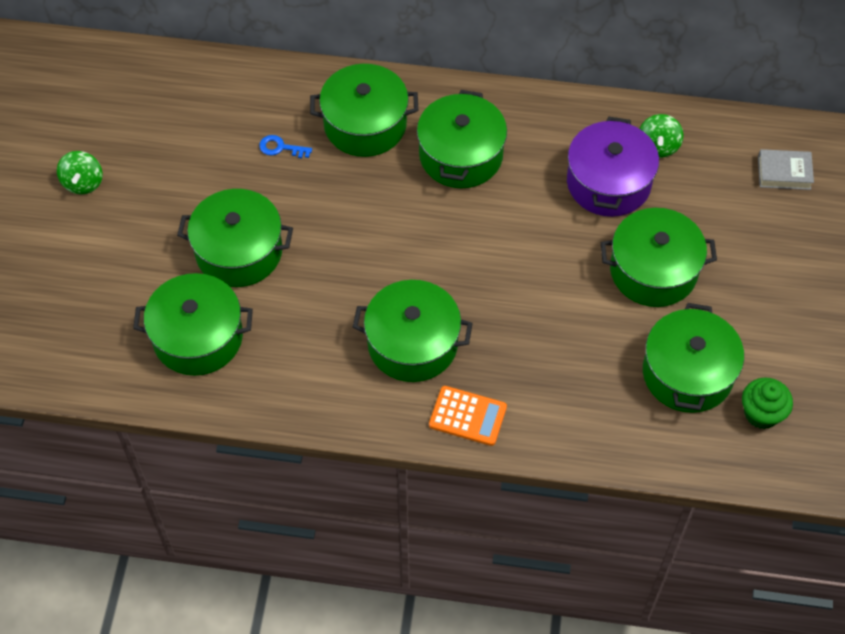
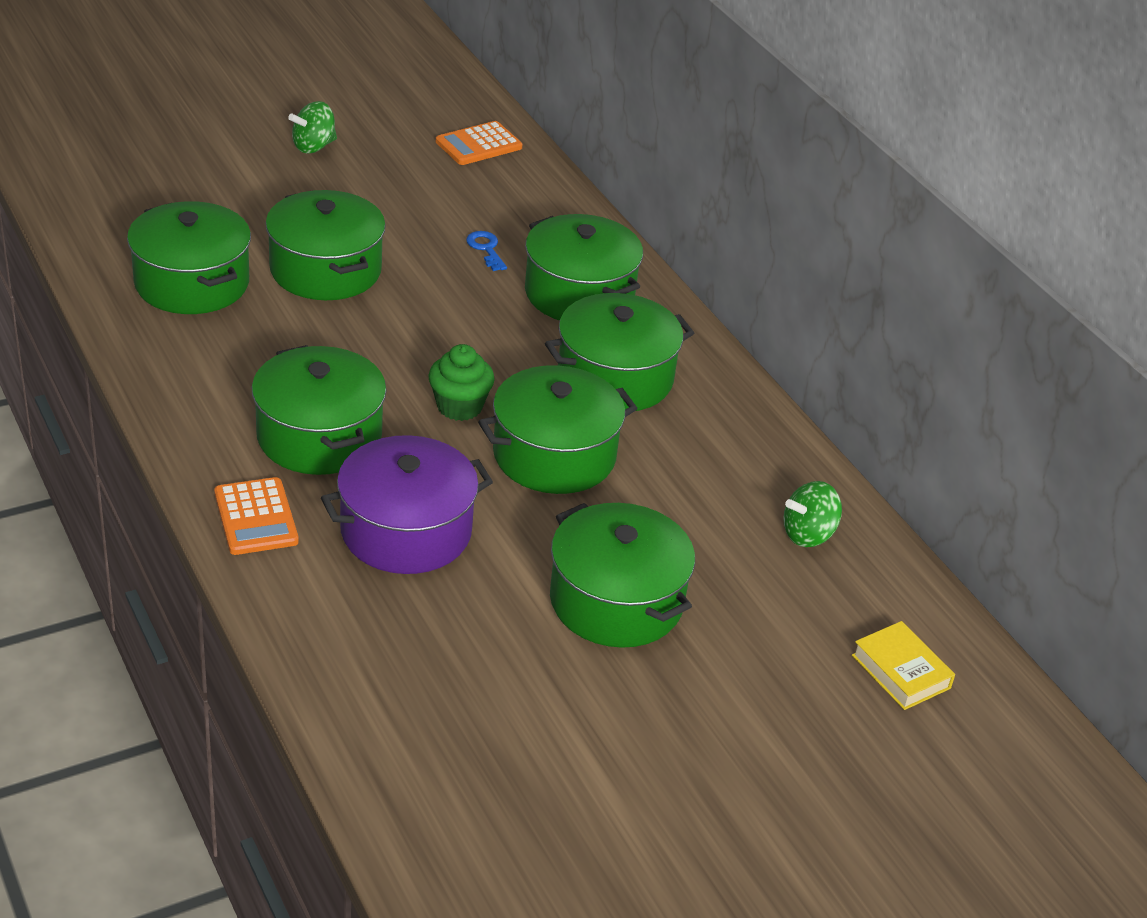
camera: 50 degrees right, 20 degrees down
(156, 84) = (479, 145): none -> orange calculator
(608, 183) = (706, 511): purple pot -> purple pot (406, 531)
(687, 373) = (489, 694): green pot -> green pot (554, 455)
(761, 413) = (491, 795): green cupcake -> green cupcake (459, 406)
(784, 173) = (900, 672): grey book -> yellow book

